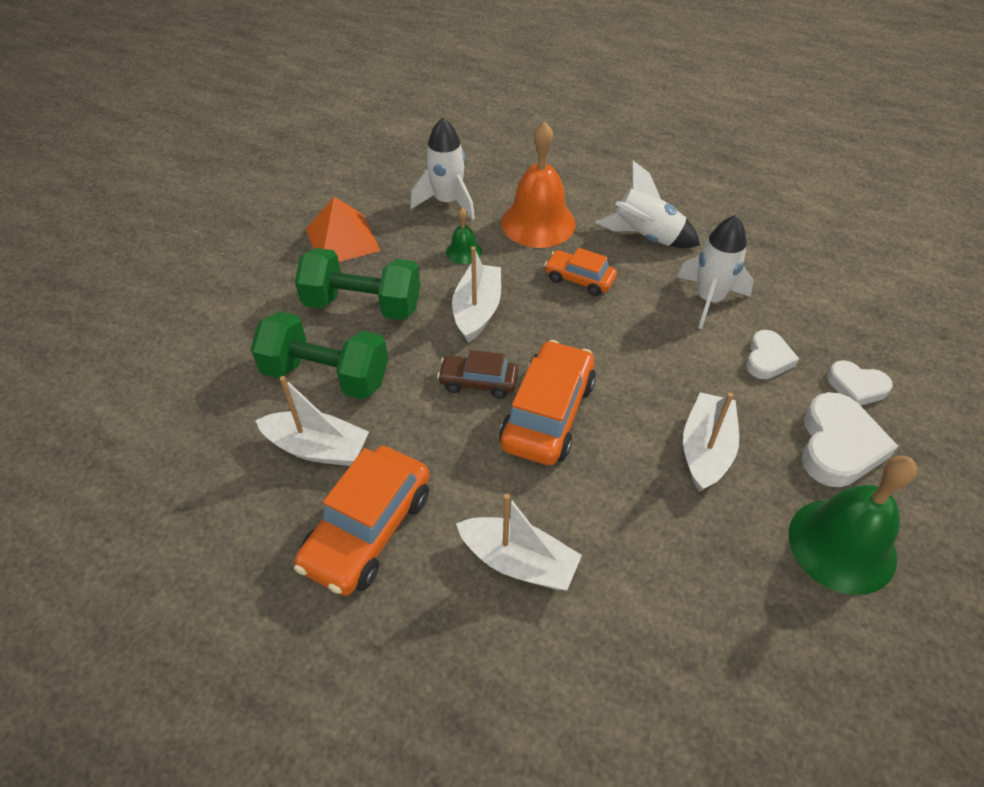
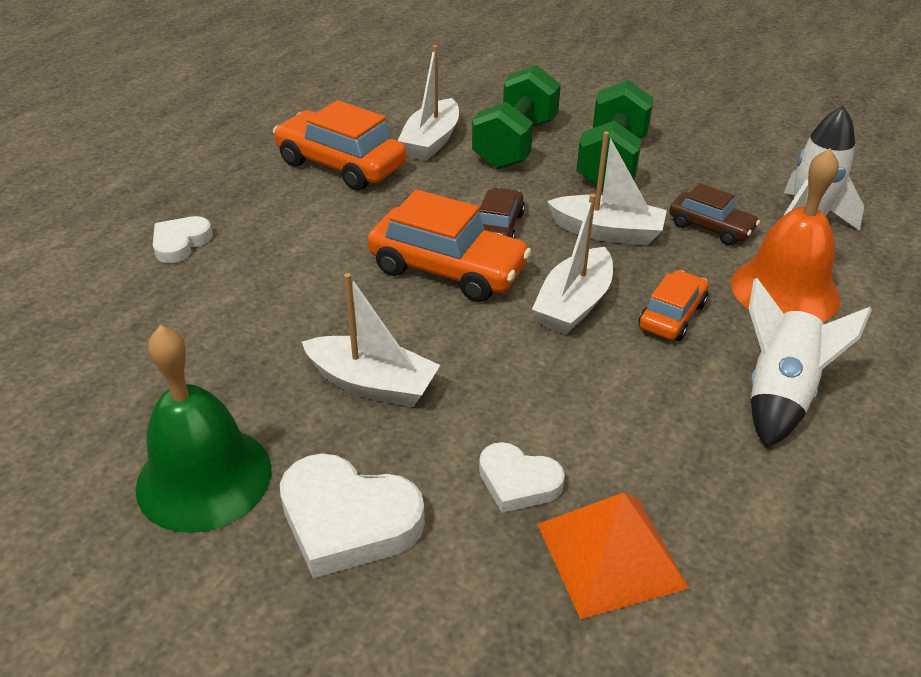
camera: 95 degrees right, 10 degrees down
(342, 239) = (715, 150): orange pyramid -> orange pyramid (611, 555)
(464, 252) = (710, 227): green bell -> brown car
(518, 562) = (280, 238): white boat -> white boat (574, 304)
(709, 299) = (642, 441): white rocket -> none
(856, 387) = (451, 581): white heart -> white heart (180, 243)

